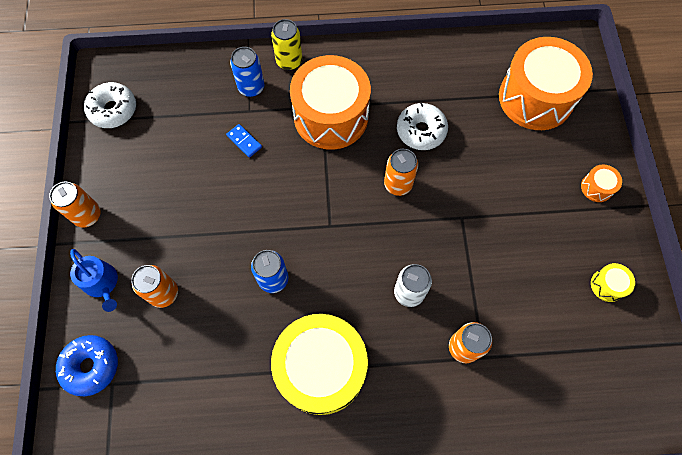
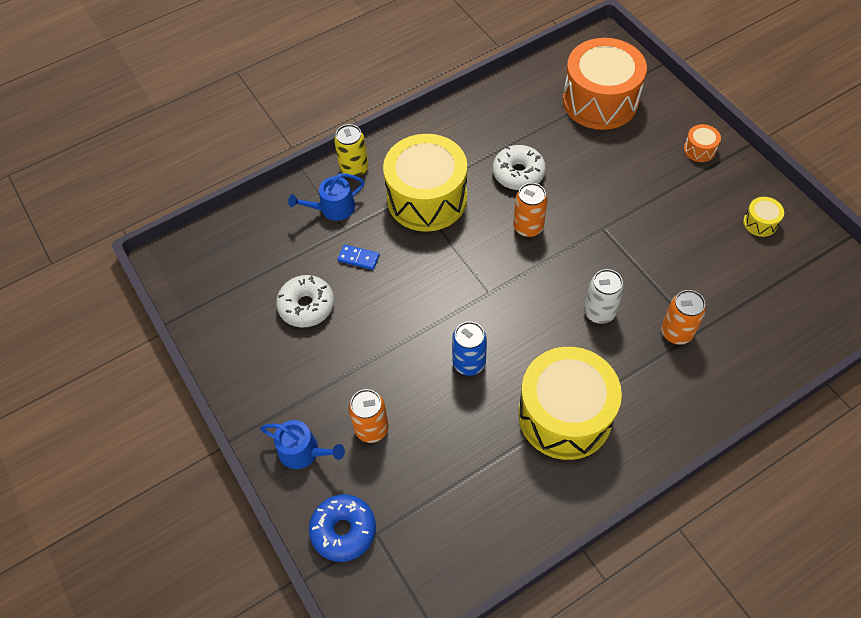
camera: 25 degrees left, 10 degrees down
(87, 215) = (245, 398): orange can -> none
(113, 110) = (205, 291): white donut -> white donut (306, 306)
(251, 87) = (333, 208): blue can -> blue watering can
(331, 116) = (427, 198): orange drum -> yellow drum

